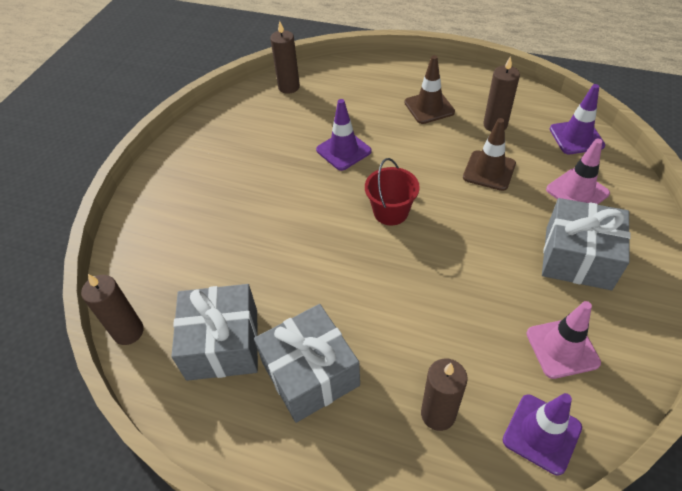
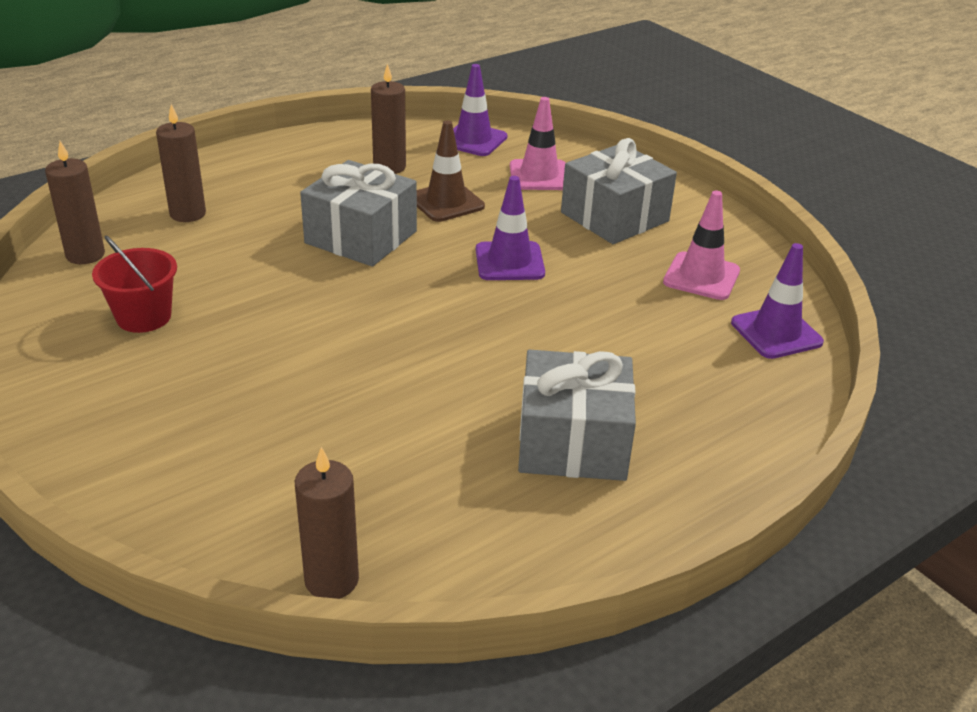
camera: 60 degrees left, 15 degrees down
(223, 344) = (455, 495): grey gift -> grey gift (361, 237)
(343, 150) = (273, 269): purple traffic cone -> purple traffic cone (509, 262)
(390, 212) = (417, 284): red bucket -> red bucket (144, 317)
(429, 107) = (299, 186): brown traffic cone -> none
(438, 414) = (704, 379): brown candle -> brown candle (188, 214)

